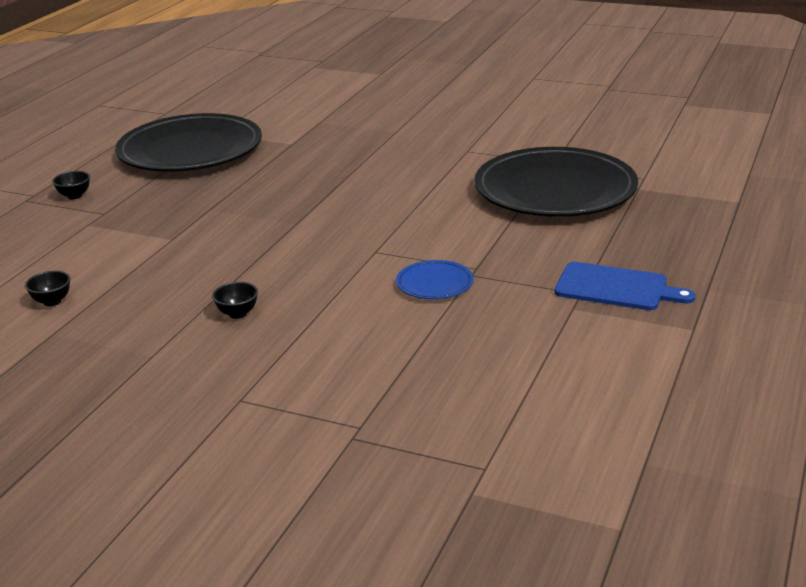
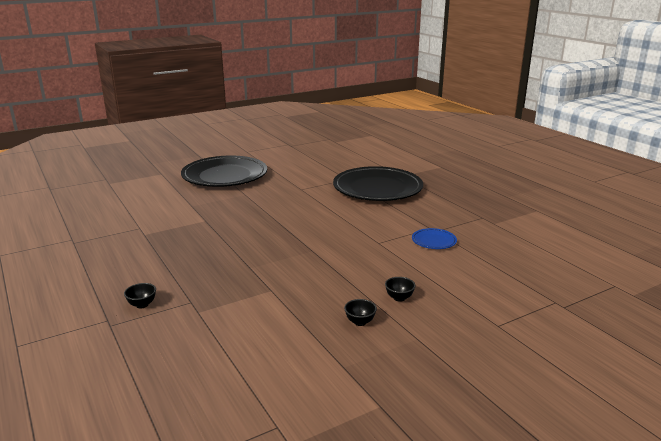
camera: 55 degrees left, 5 degrees down
(52, 301) = (296, 355): black bowl -> black bowl (360, 322)
(190, 151) = (152, 249): black plate -> black plate (225, 176)
(616, 287) = (486, 210): blue cutting board -> none

